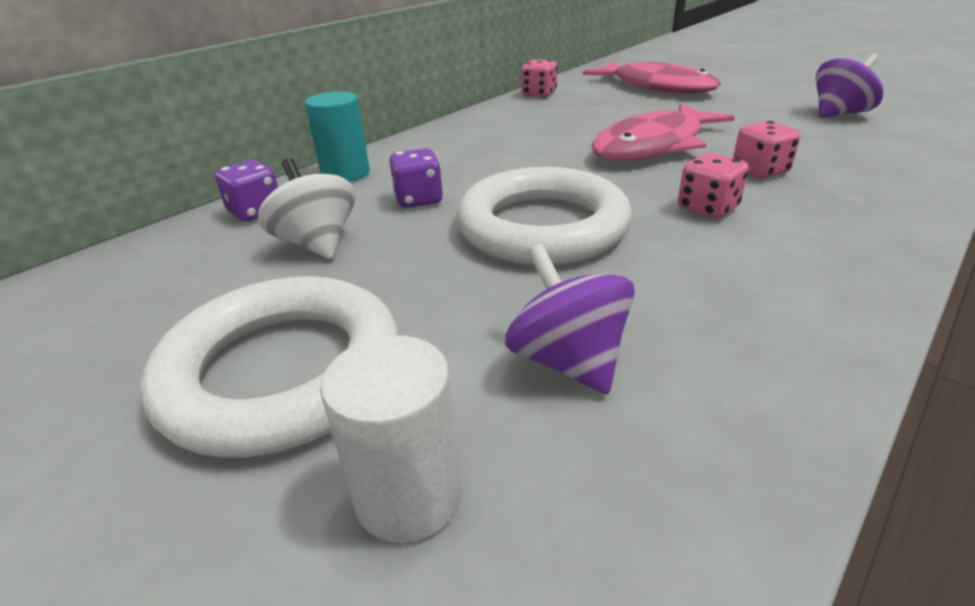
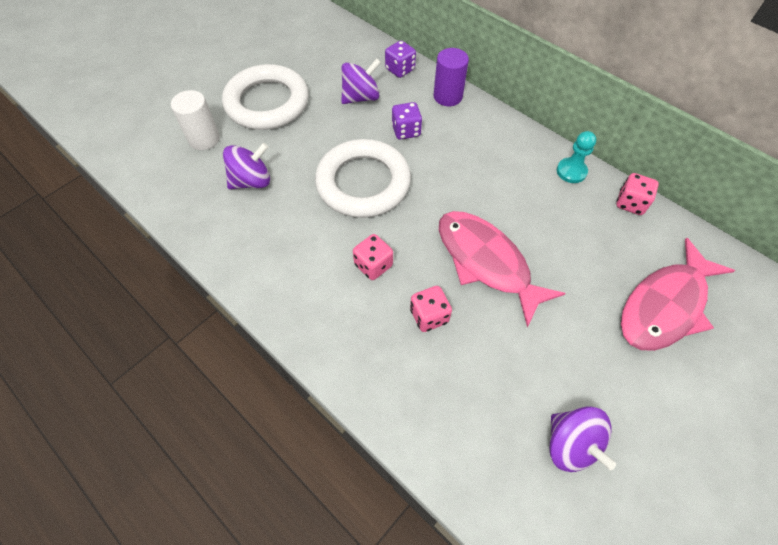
camera: 90 degrees right, 25 degrees up
(317, 243) = (361, 97): white spinning top -> purple spinning top
(345, 173) = (448, 96): turquoise cylinder -> purple cylinder
(498, 113) = (571, 171): none -> turquoise pawn

